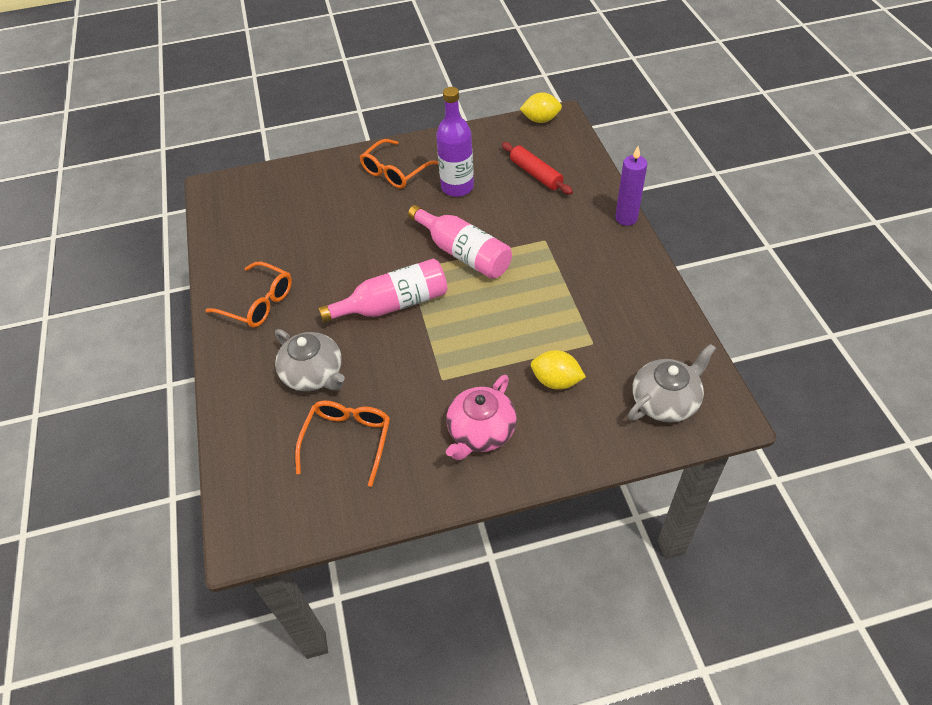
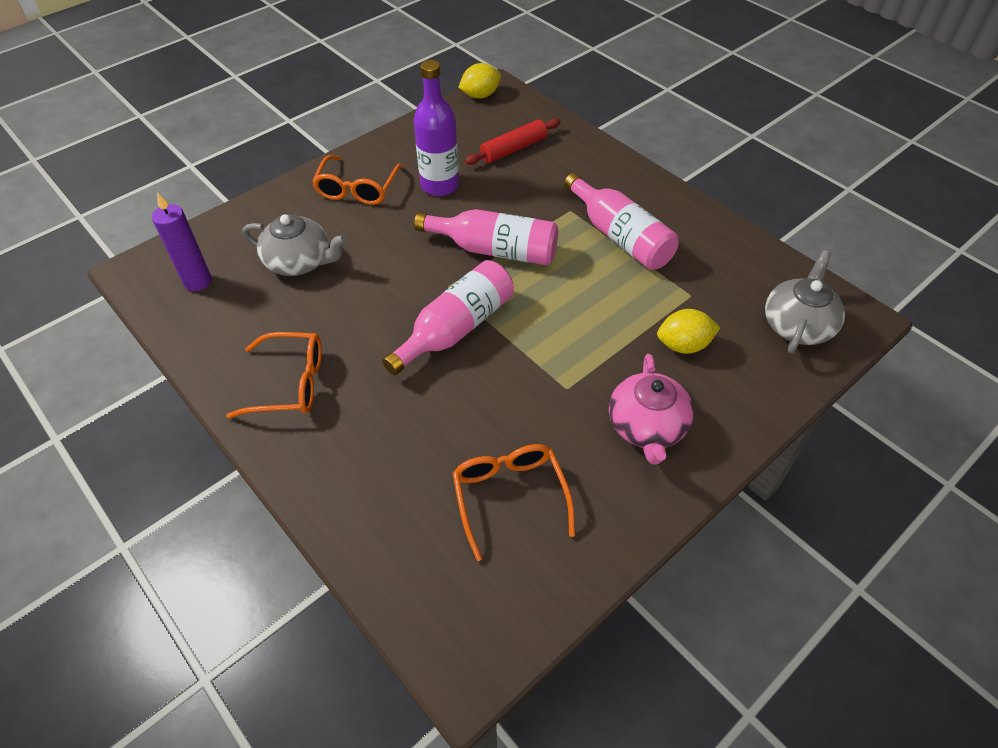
camera: 30 degrees left, 0 degrees up
(314, 374) = (417, 439): grey teapot -> grey teapot (300, 262)
(535, 174) = (513, 149): red rolling pin -> red rolling pin turned 60 degrees counterclockwise
(570, 275) = (620, 236): none -> pink bottle
(626, 218) = (634, 166): purple candle -> purple candle (198, 282)

